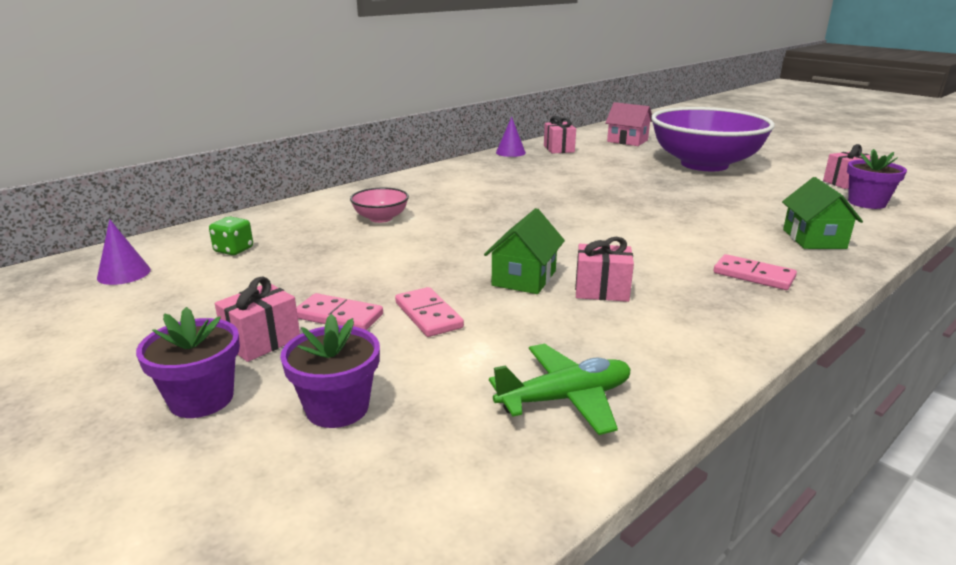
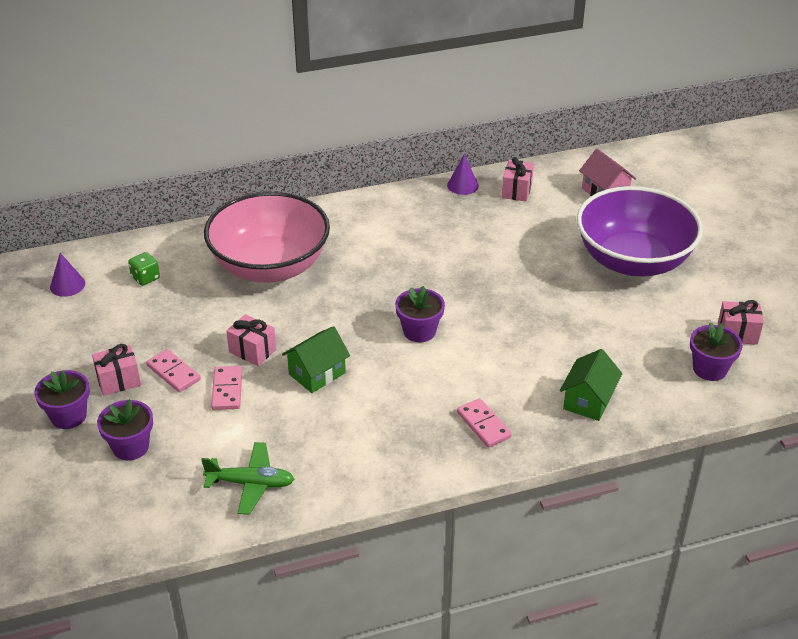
camera: 25 degrees right, 15 degrees up
(381, 218) = (270, 266): pink bowl -> pink bowl, size x2.49
(591, 229) = (419, 331): none -> purple flower pot
(601, 290) = (358, 404): pink gift -> pink gift (252, 351)

